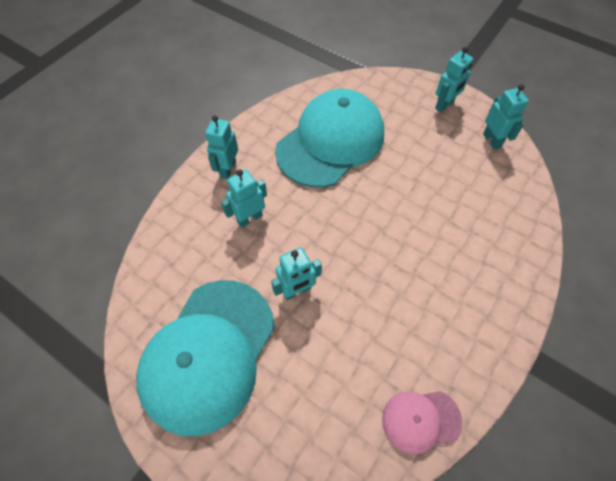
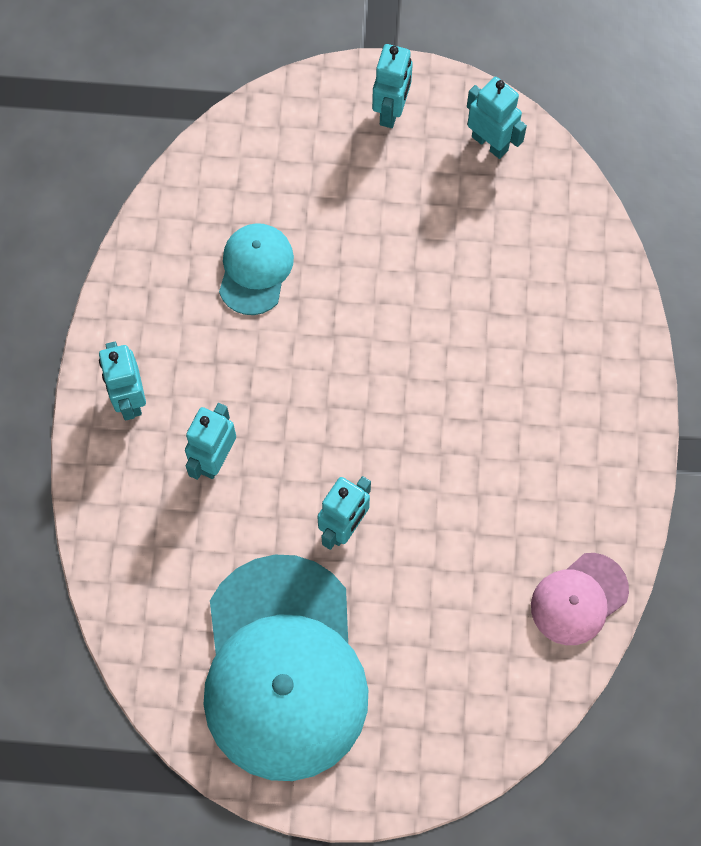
camera: 30 degrees left, 10 degrees up
(331, 142) = (255, 269): turquoise cap -> turquoise cap, size x0.47

